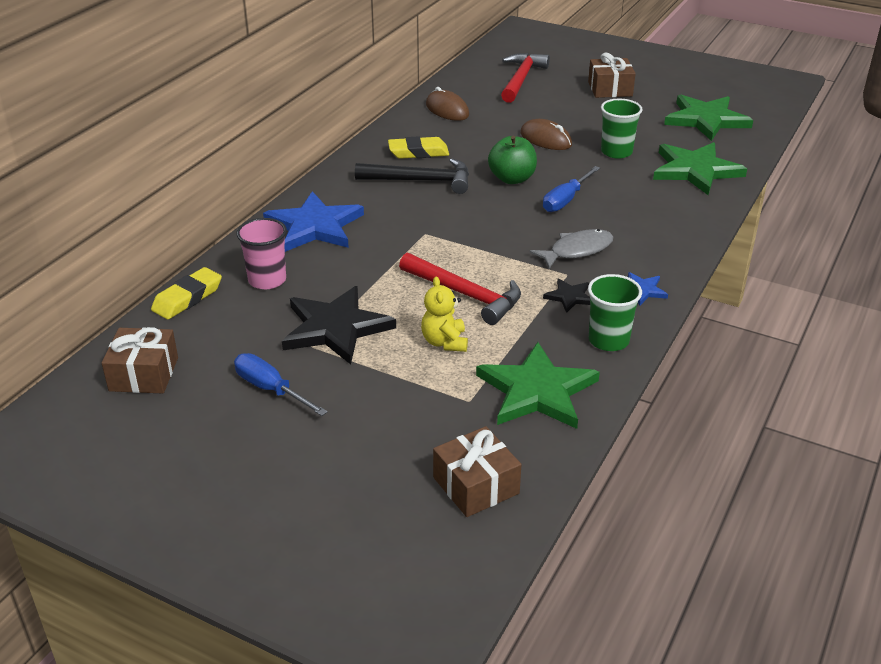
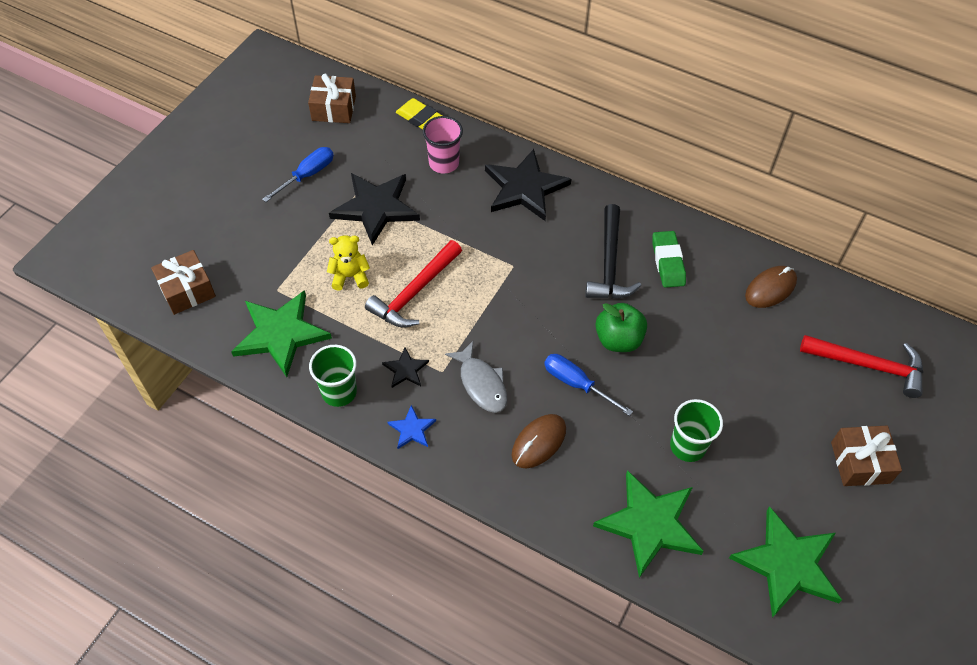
camera: 90 degrees right, 20 degrees up
(314, 226) = (525, 188): blue star -> black star
(418, 152) = (668, 262): yellow eraser -> green eraser
(545, 139) = (711, 378): brown mouse -> brown mouse (538, 442)

